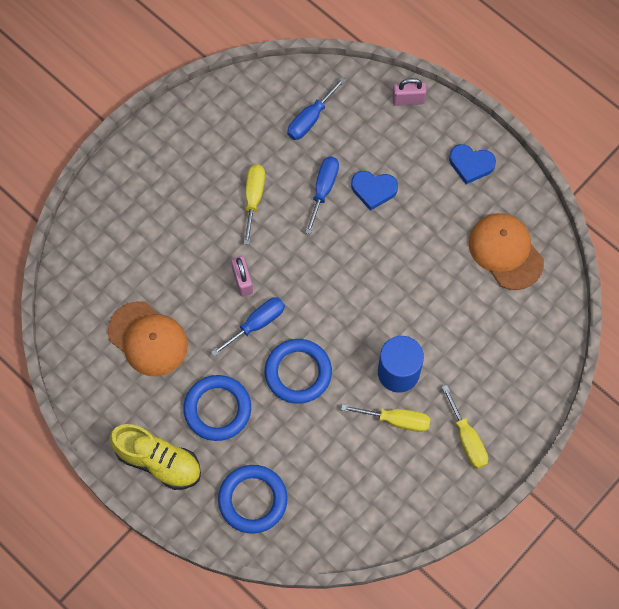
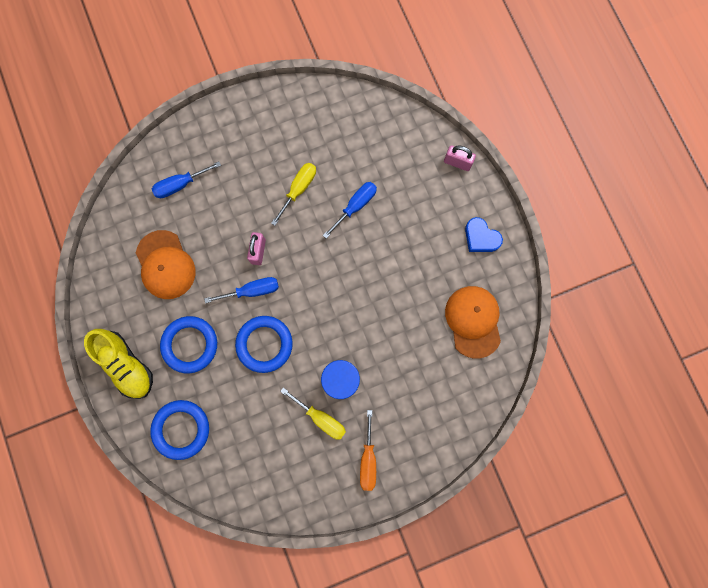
camera: 25 degrees right, 10 degrees up
(310, 119) = (373, 144): blue screwdriver -> blue screwdriver (180, 185)
(373, 190) = (394, 224): blue heart -> none
(467, 439) = (368, 459): yellow screwdriver -> orange screwdriver

